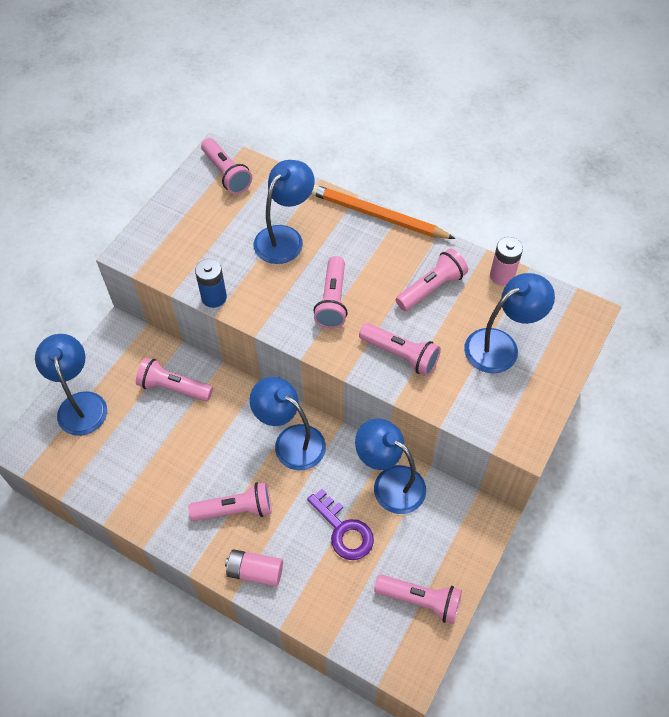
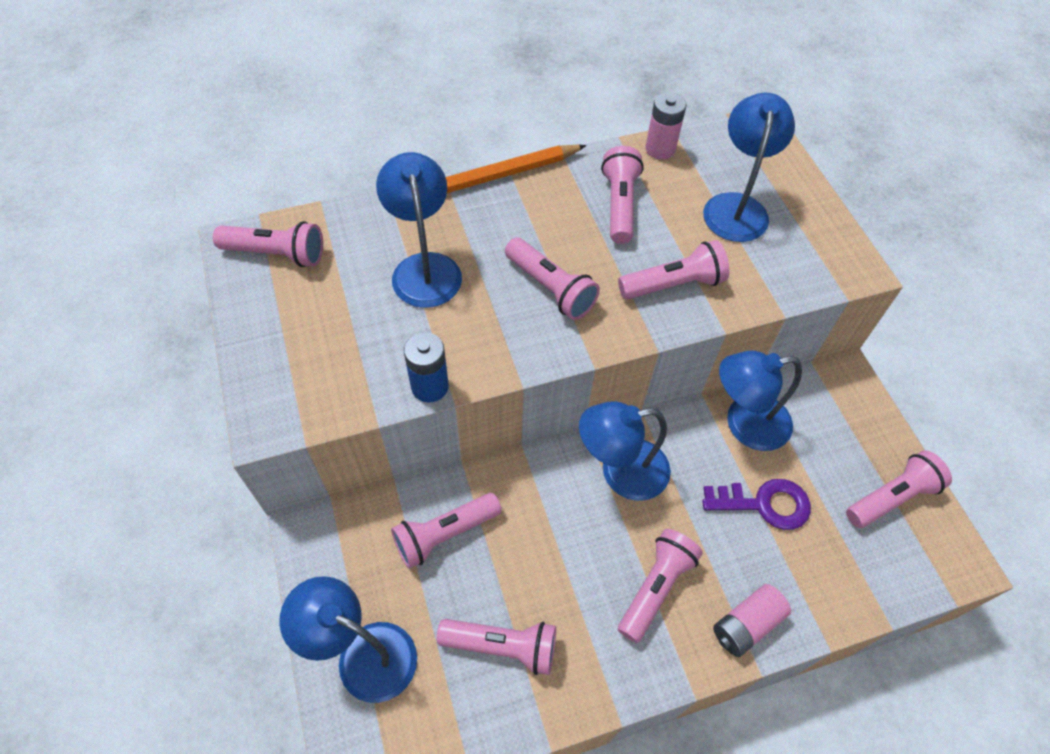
camera: 50 degrees left, 0 degrees up
(137, 461) = (502, 646): none -> pink flashlight

